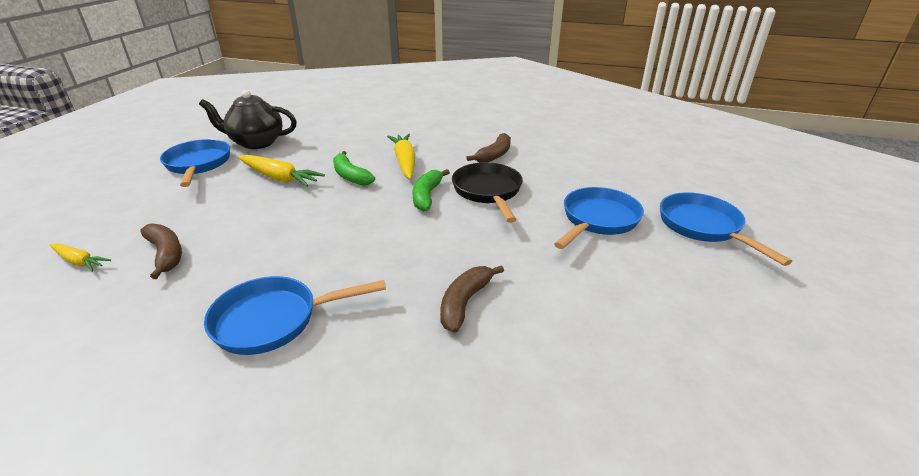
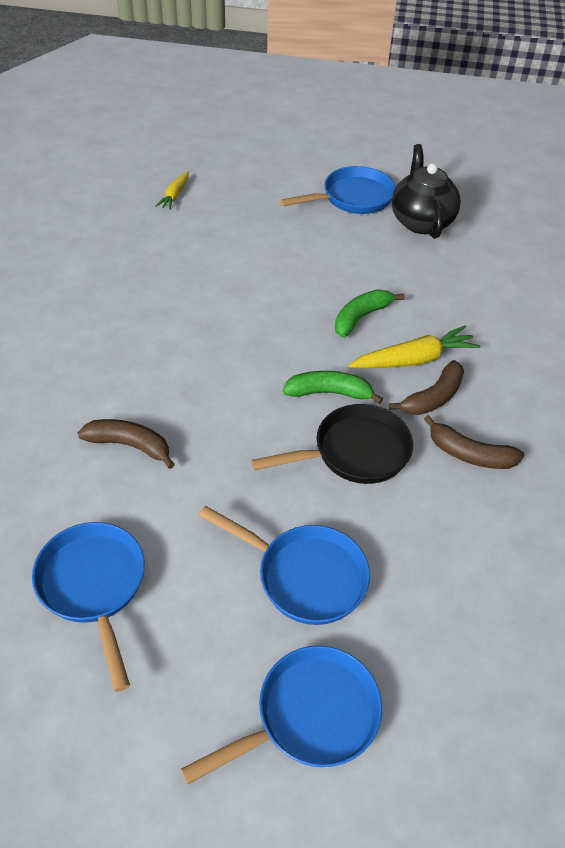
camera: 80 degrees right, 15 degrees up
(166, 254) = (189, 235): brown banana -> brown banana (433, 397)
(274, 320) = (105, 323): blue pan -> blue pan (94, 587)
(279, 178) = (340, 263): yellow carrot -> none

